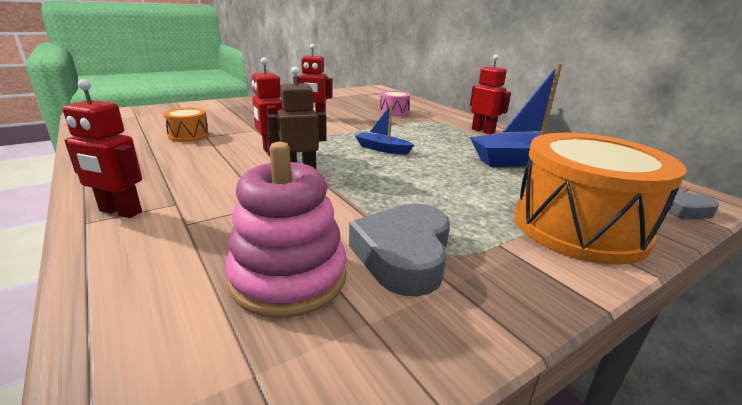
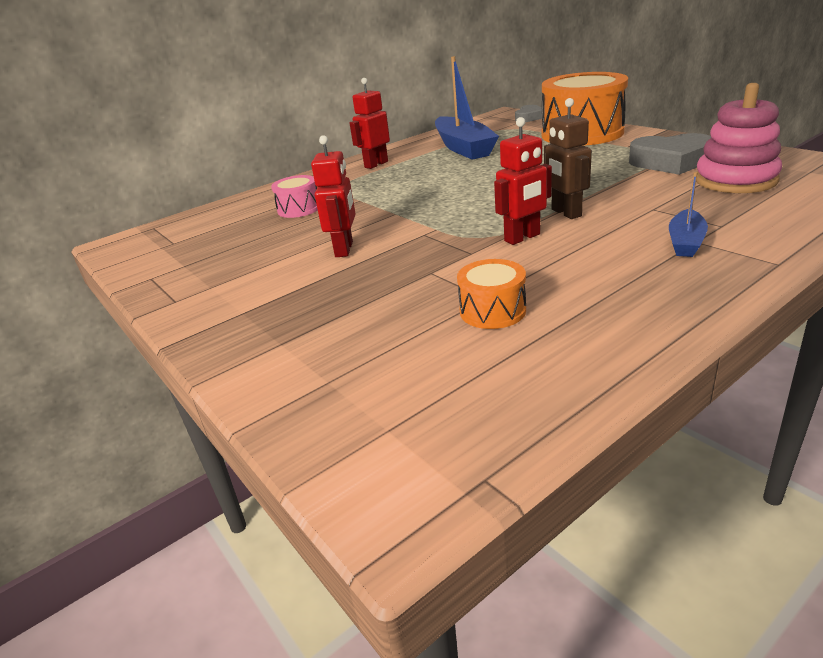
camera: 90 degrees left, 5 degrees up
(120, 212) = (742, 257): red robot -> none
(382, 149) = (468, 193): blue boat -> blue boat (685, 242)

